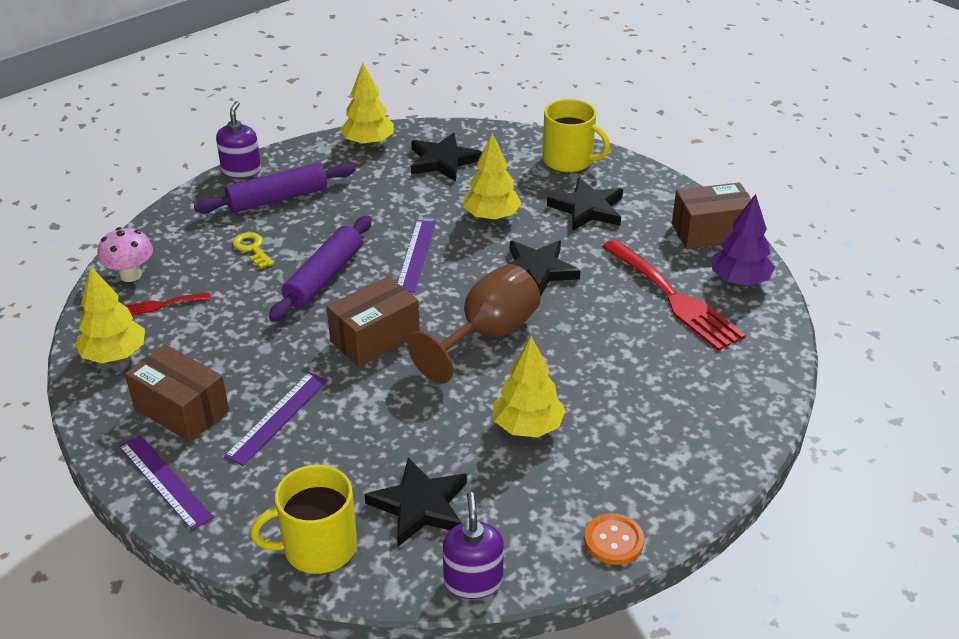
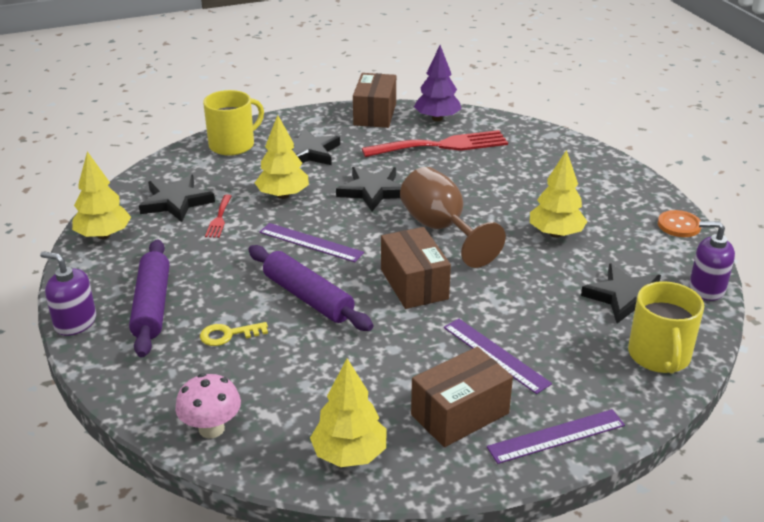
camera: 70 degrees left, 5 degrees down
(161, 305) = (282, 410): red fork -> red fork (219, 218)

